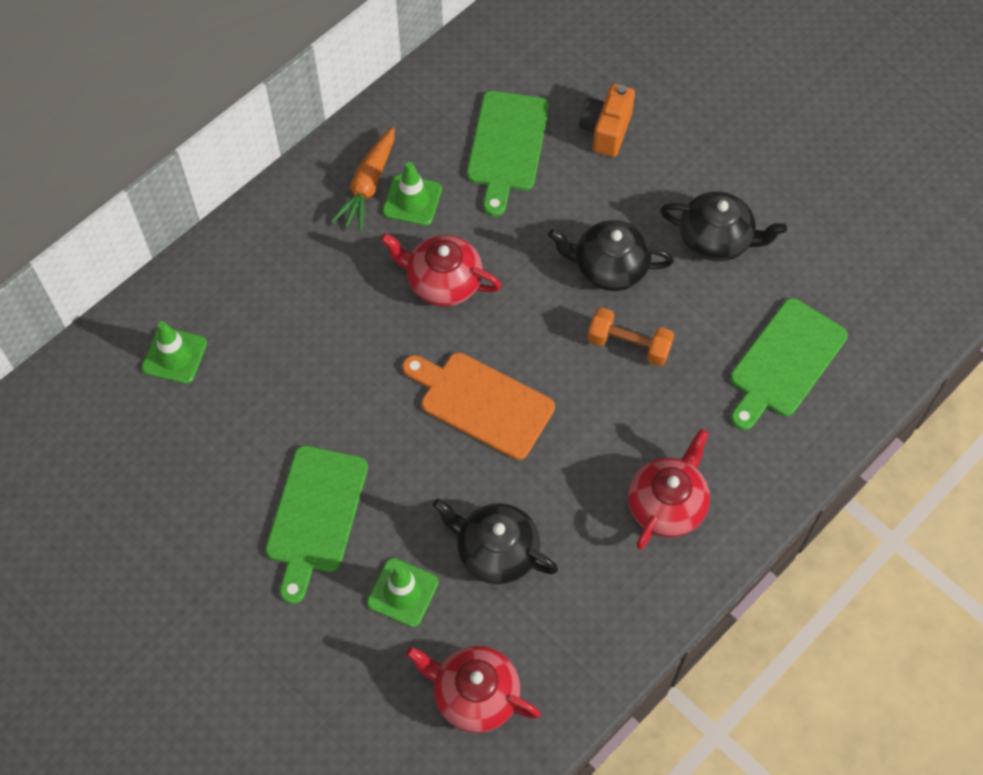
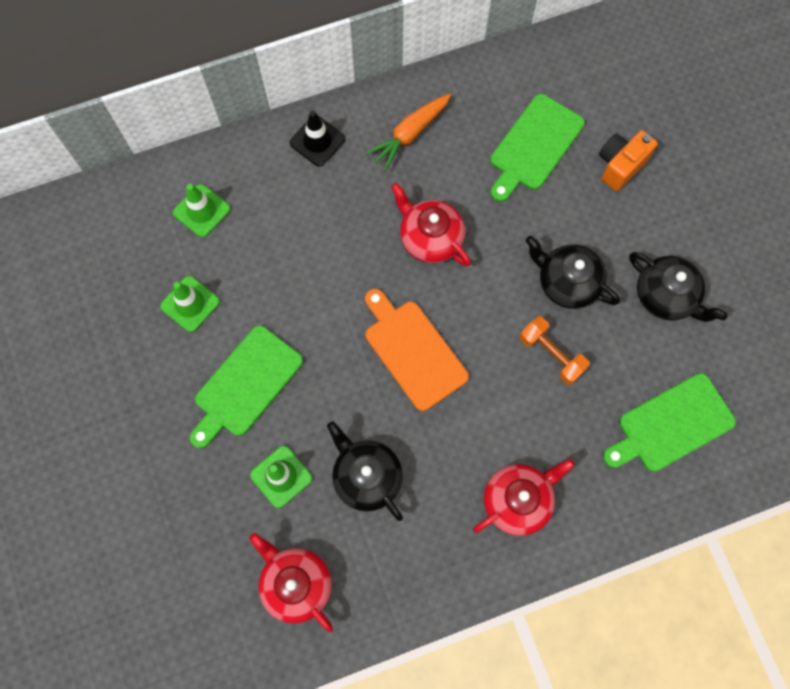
camera: 25 degrees right, 10 degrees up
(269, 232) = (317, 141): none -> black traffic cone
(412, 200) = (438, 160): green traffic cone -> green traffic cone (190, 304)

